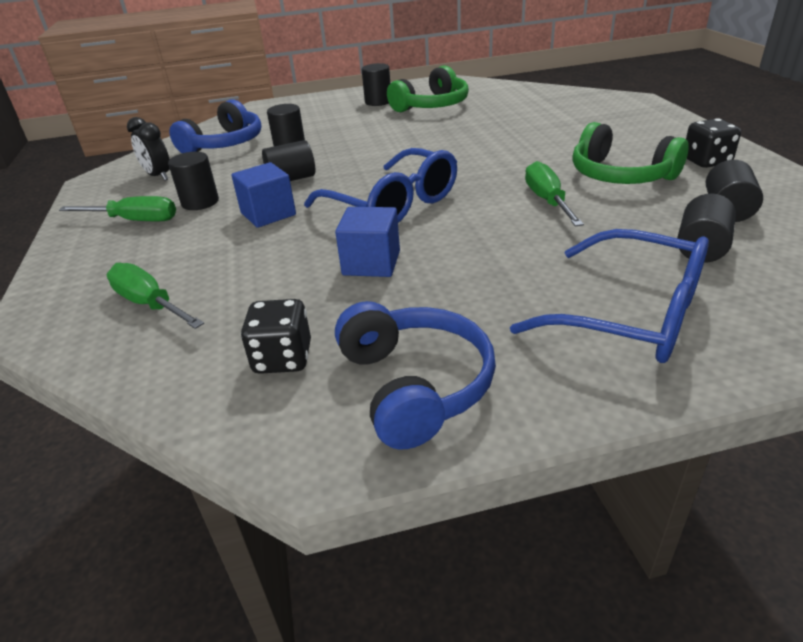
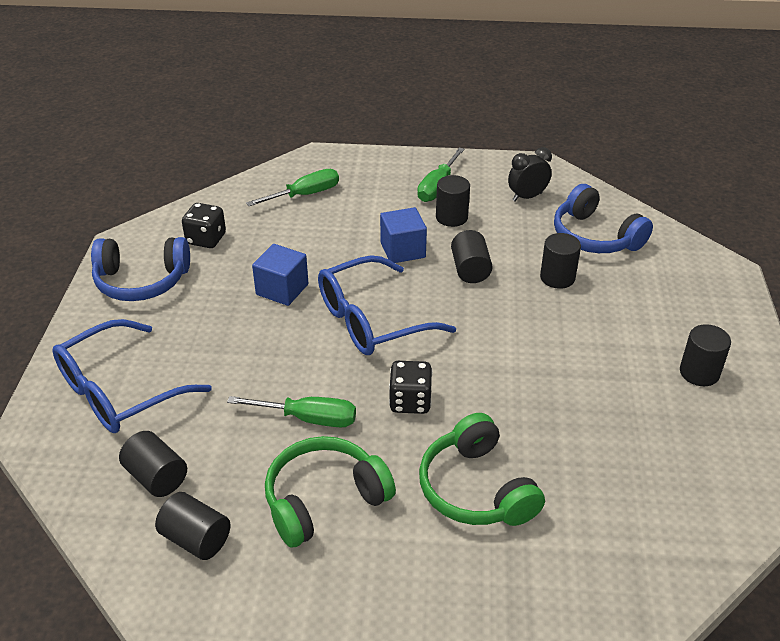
camera: 105 degrees right, 5 degrees up
(432, 106) = (656, 420): green headphones -> green headphones (476, 488)
(706, 161) = (306, 600): black dice -> black dice (410, 401)

